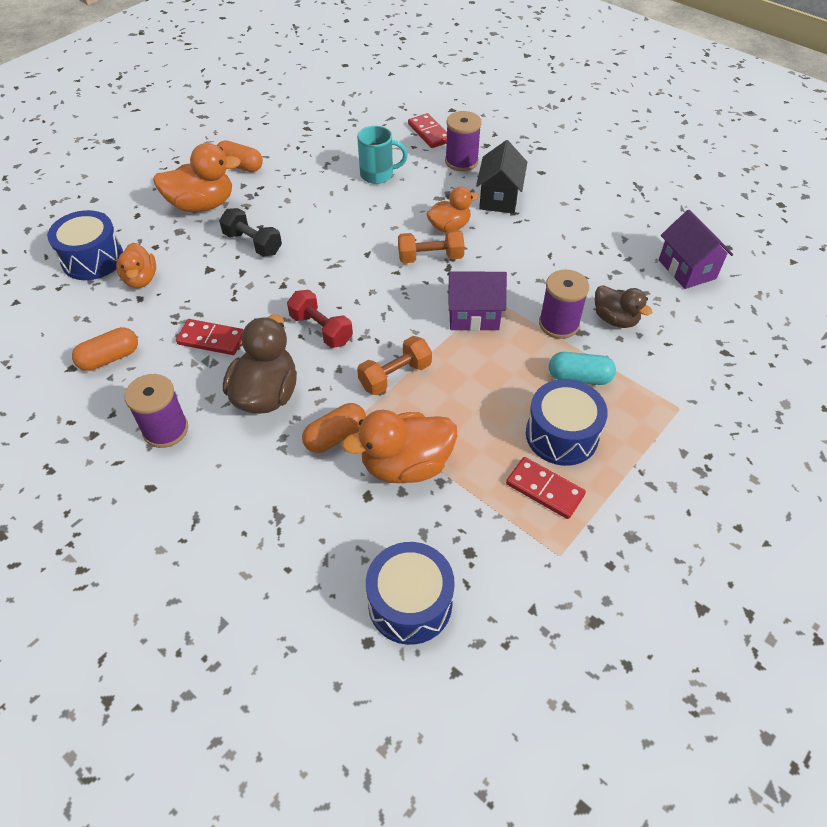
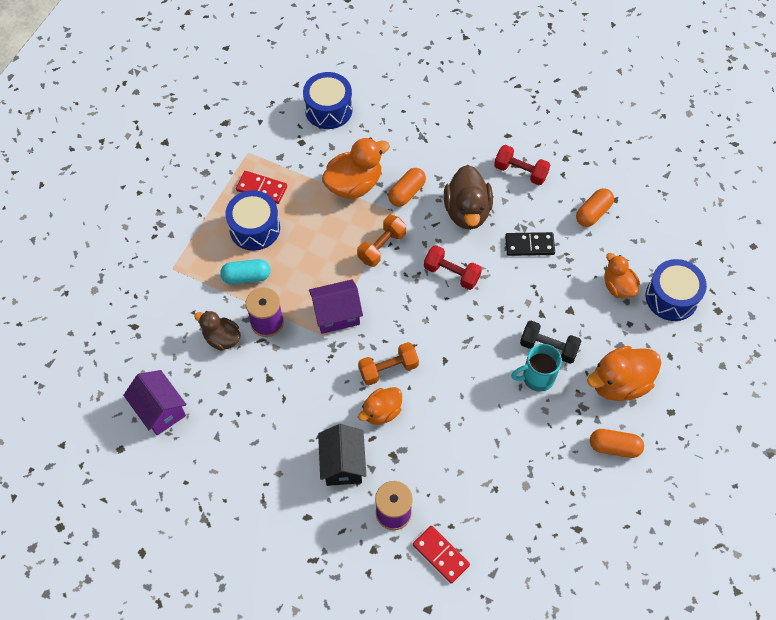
camera: 165 degrees right, 10 degrees up
(165, 429) = (520, 172): purple spool -> red dumbbell
(211, 339) = (529, 245): red domino -> black domino
(378, 174) = (472, 469): turquoise mug -> turquoise mug (537, 377)

